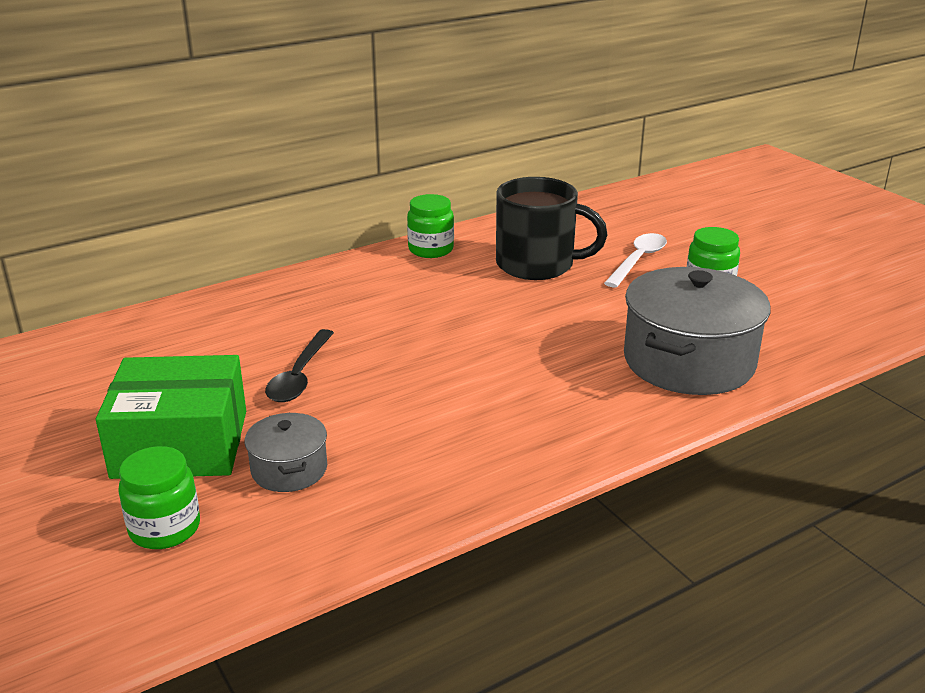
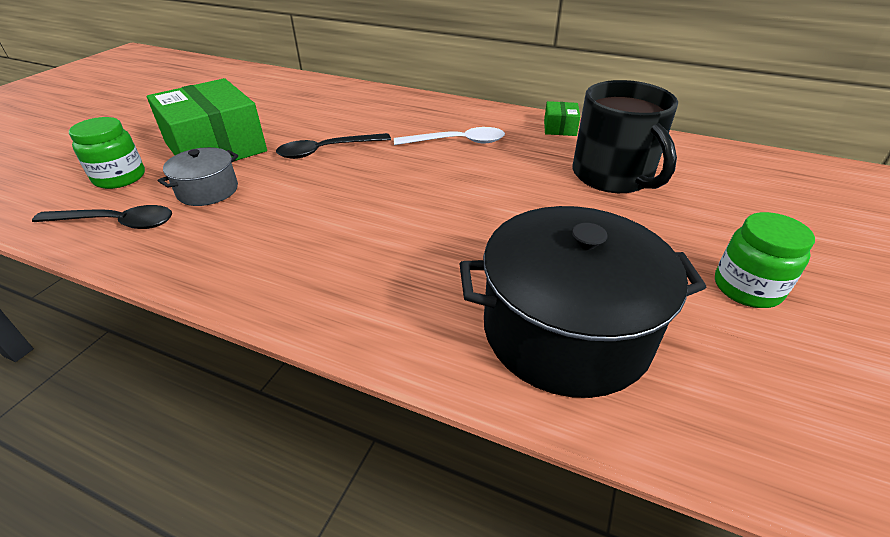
camera: 55 degrees right, 10 degrees up
(284, 543) = (116, 223): none -> black spoon
(431, 249) = (560, 128): green jar -> green box
(638, 260) = (715, 223): white spoon -> white spoon (457, 142)
(688, 361) = (566, 330): grey pot -> black pot

